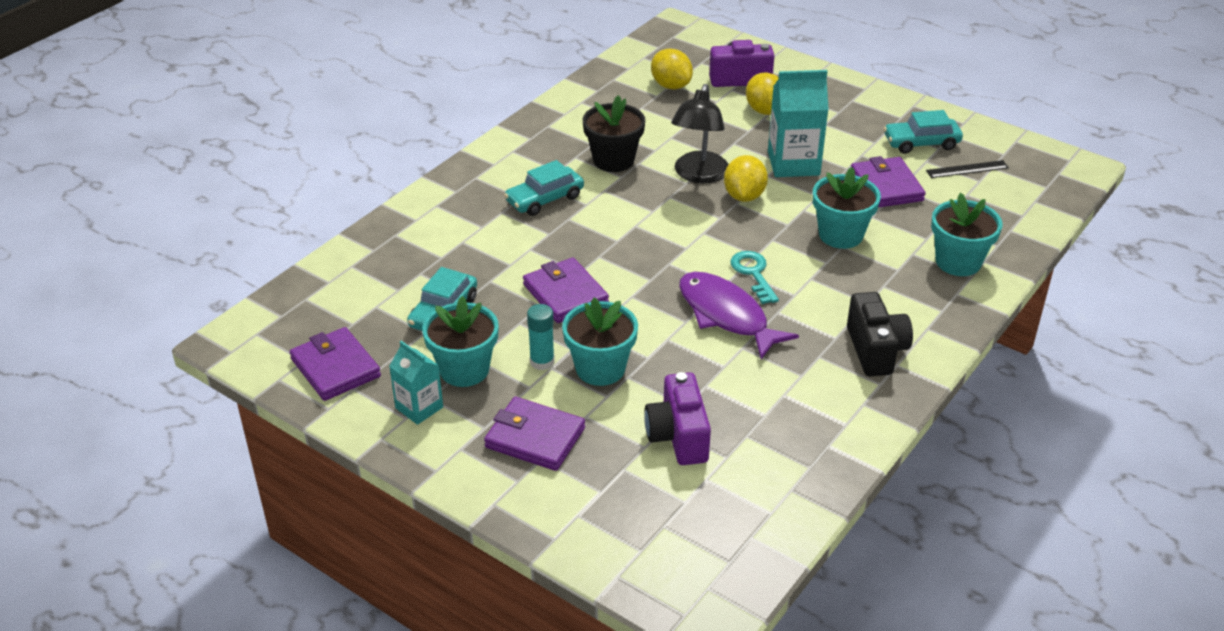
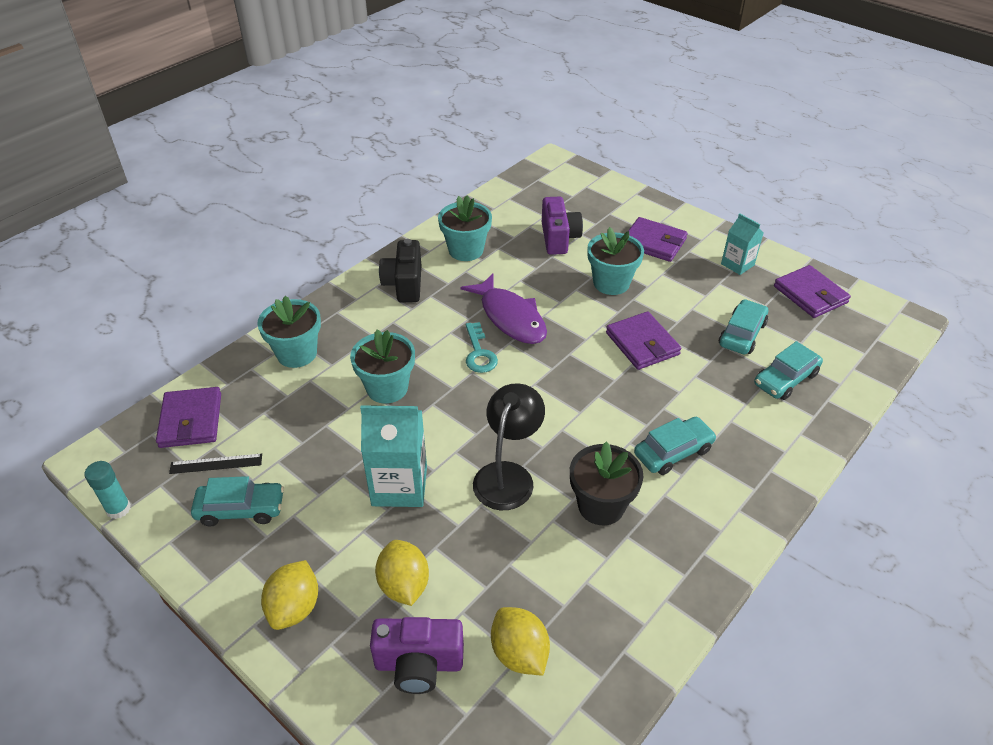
camera: 175 degrees left, 5 degrees up
(410, 266) = (785, 379): none -> turquoise car
(464, 370) = (712, 288): turquoise flower pot -> turquoise flower pot (466, 250)
(542, 361) = (655, 290): turquoise glue stick -> turquoise glue stick (118, 509)
(744, 196) = (466, 442): yellow lemon -> yellow lemon (294, 607)
(886, 186) = (314, 445): purple wallet -> purple wallet (191, 420)

